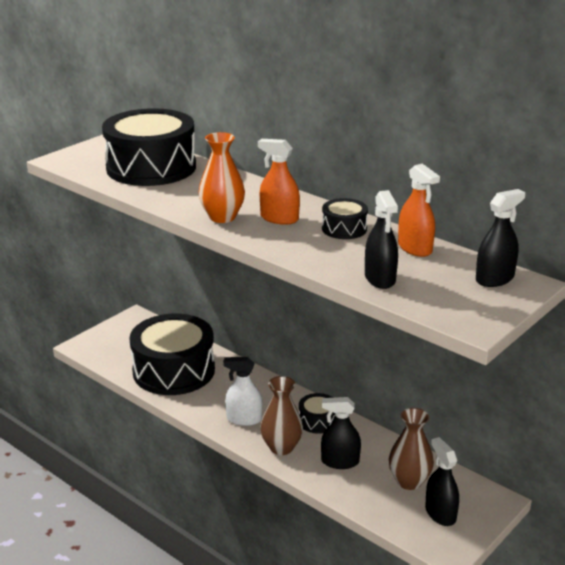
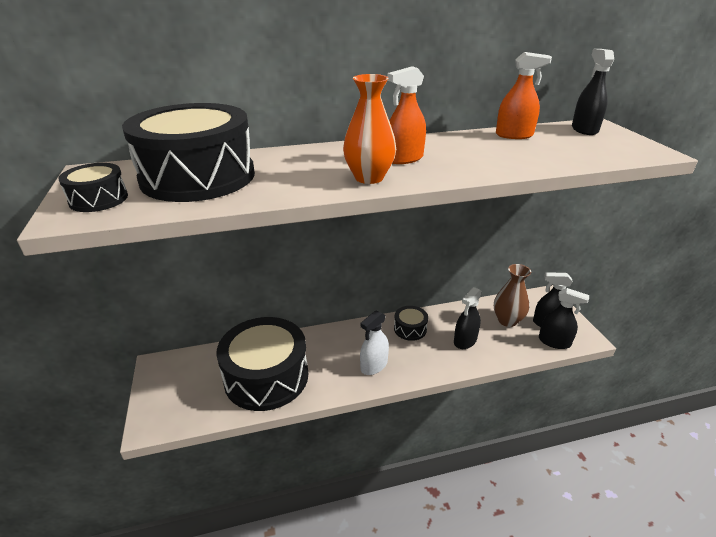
camera: 55 degrees left, 5 degrees up
(281, 447) = (426, 362): brown vase -> none
(344, 229) = (454, 144): black drum -> black drum (98, 199)
(380, 278) = (558, 157): black spray bottle -> black spray bottle (554, 342)

